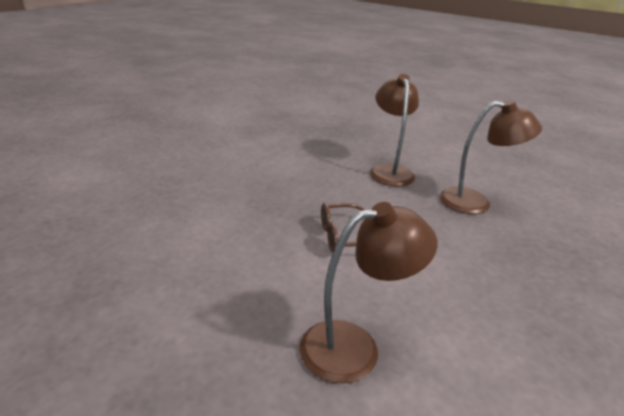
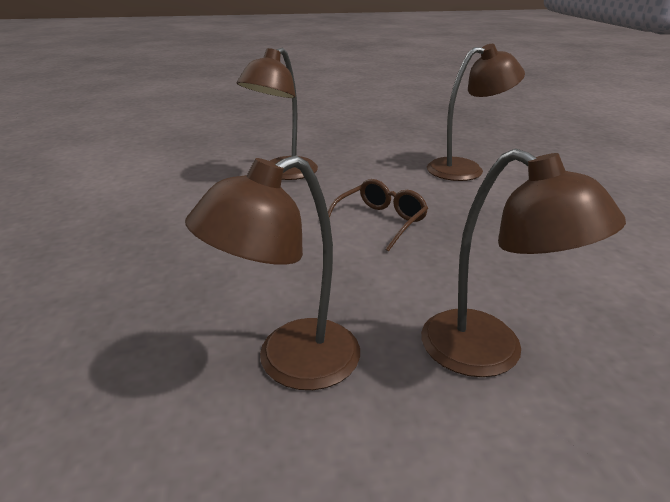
camera: 140 degrees right, 0 degrees up
(187, 243) = (465, 169): none -> brown lamp

